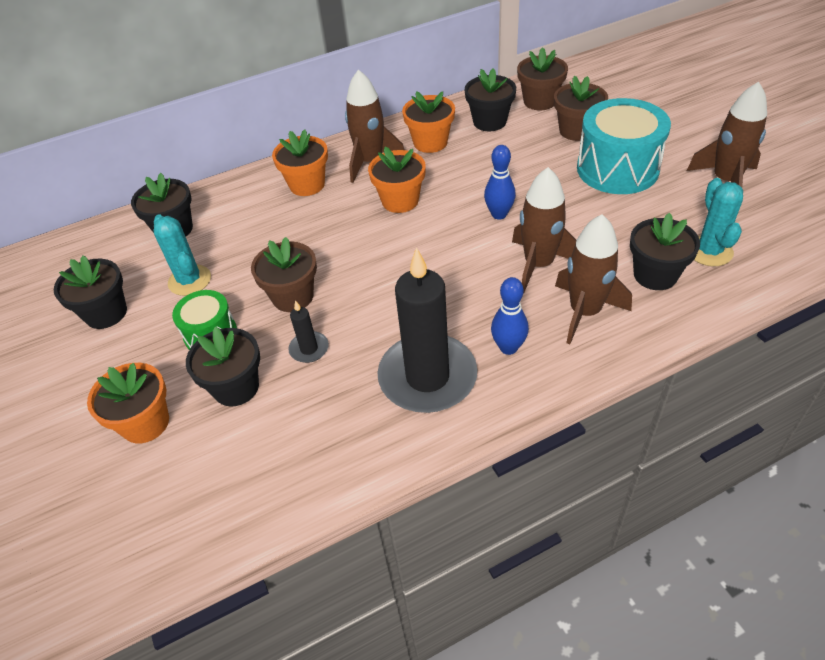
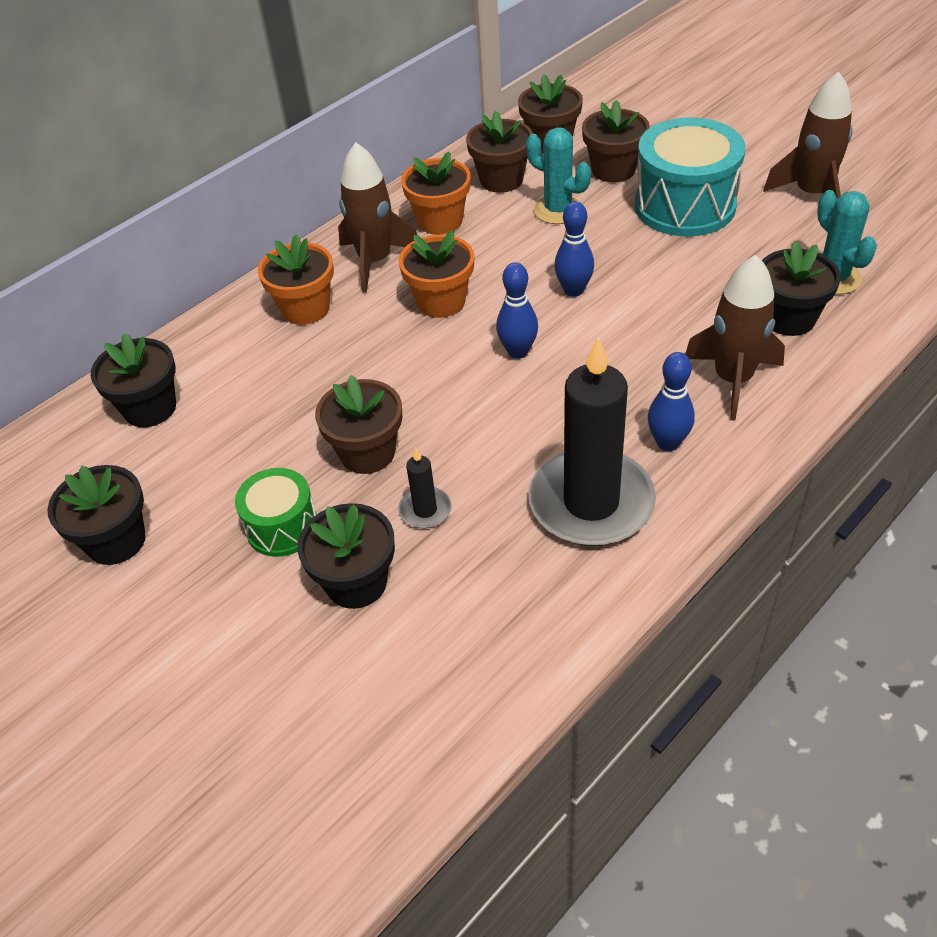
camera: 20 degrees left, 0 degrees up
(145, 423) = (258, 661): orange flower pot -> none
(189, 280) = (212, 468): turquoise cactus -> turquoise cactus (558, 210)
(434, 250) = (518, 352): none -> blue bowling pin
(489, 122) = (501, 180): black flower pot -> brown flower pot
(538, 264) = (652, 338): brown rocket -> none

